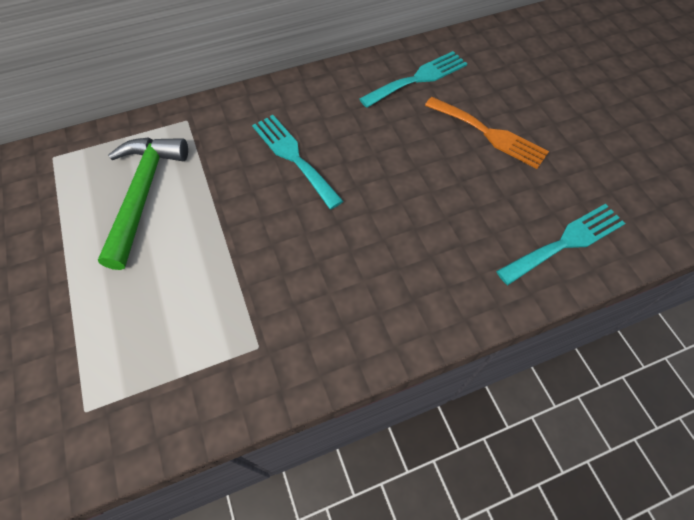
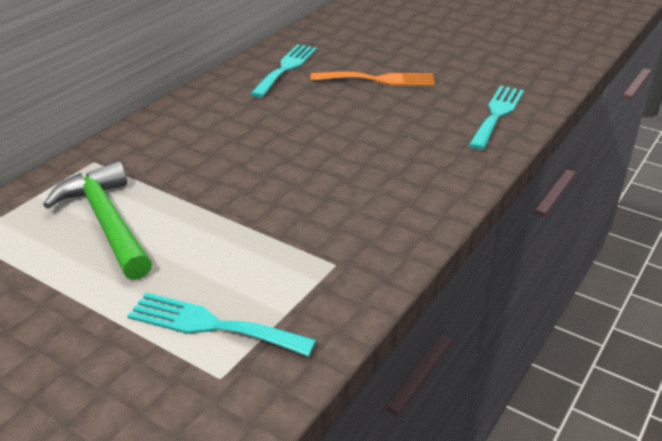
camera: 35 degrees left, 25 degrees down
(293, 157) = (231, 147): turquoise fork -> turquoise fork (212, 325)

